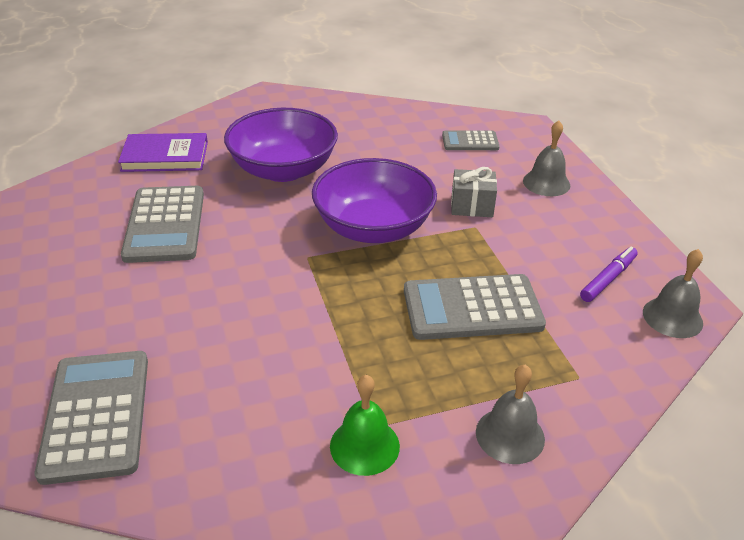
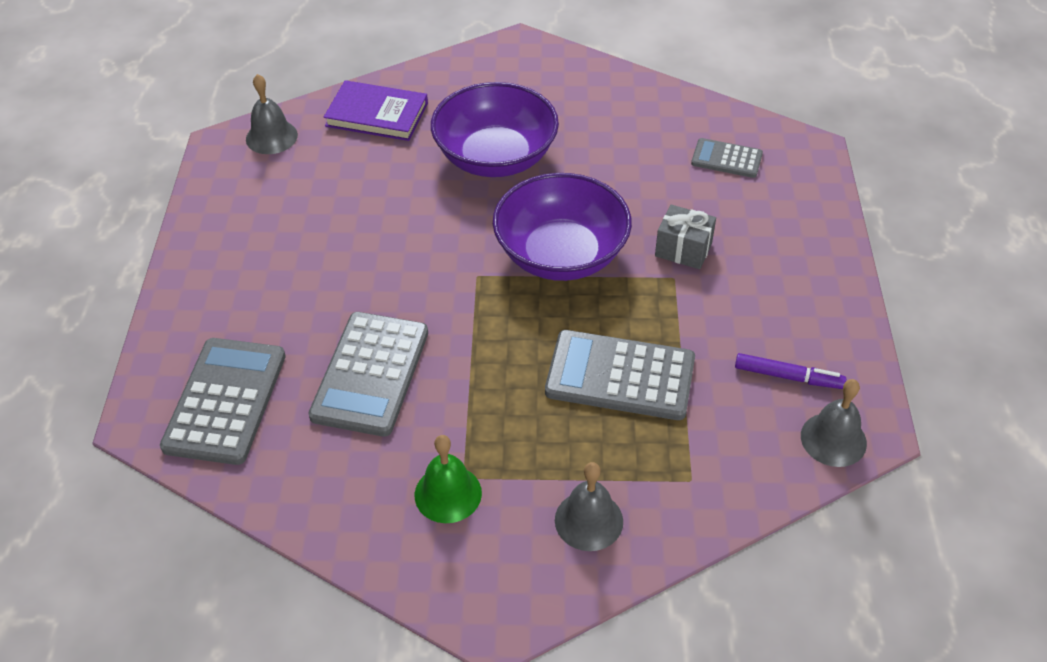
camera: 20 degrees right, 10 degrees up
(165, 225) = (349, 204): grey calculator -> grey calculator (370, 374)
(546, 183) = (788, 236): grey bell -> grey bell (271, 137)
(608, 279) = (788, 376): purple marker -> purple marker turned 45 degrees clockwise

